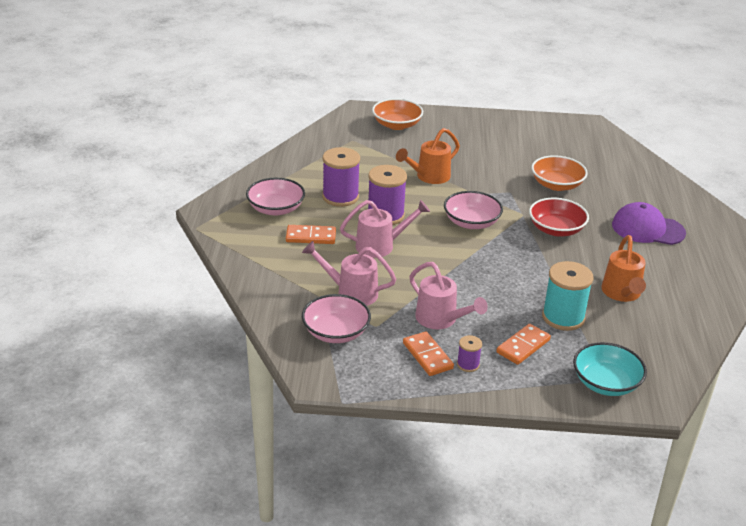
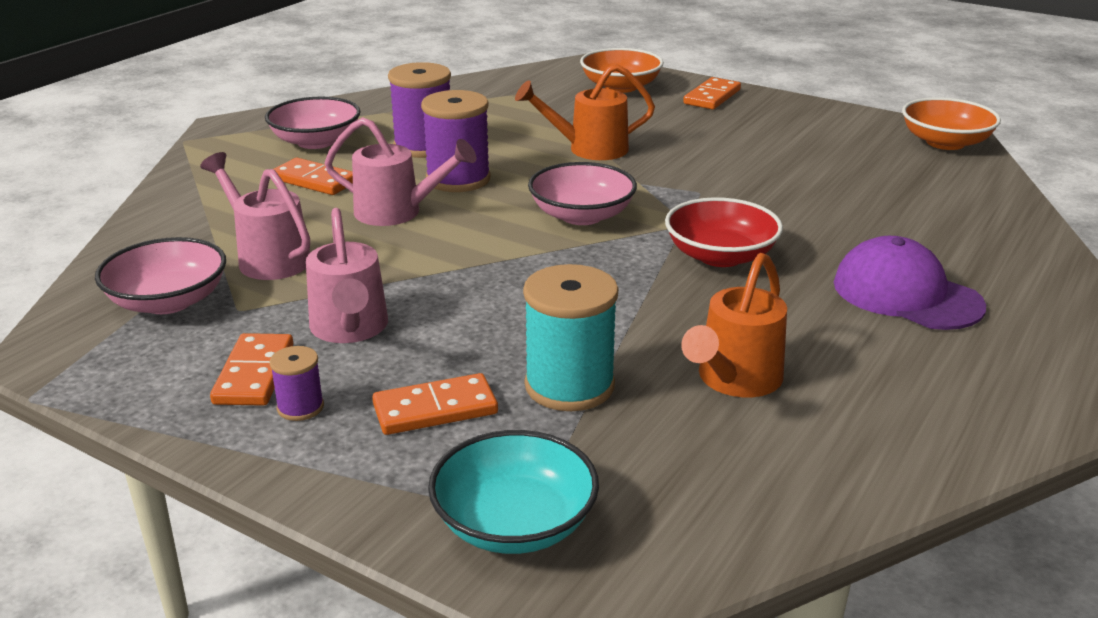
camera: 30 degrees right, 5 degrees down
(452, 122) = (712, 97): none -> orange domino
(556, 185) = (796, 199): orange bowl -> orange bowl (945, 142)

